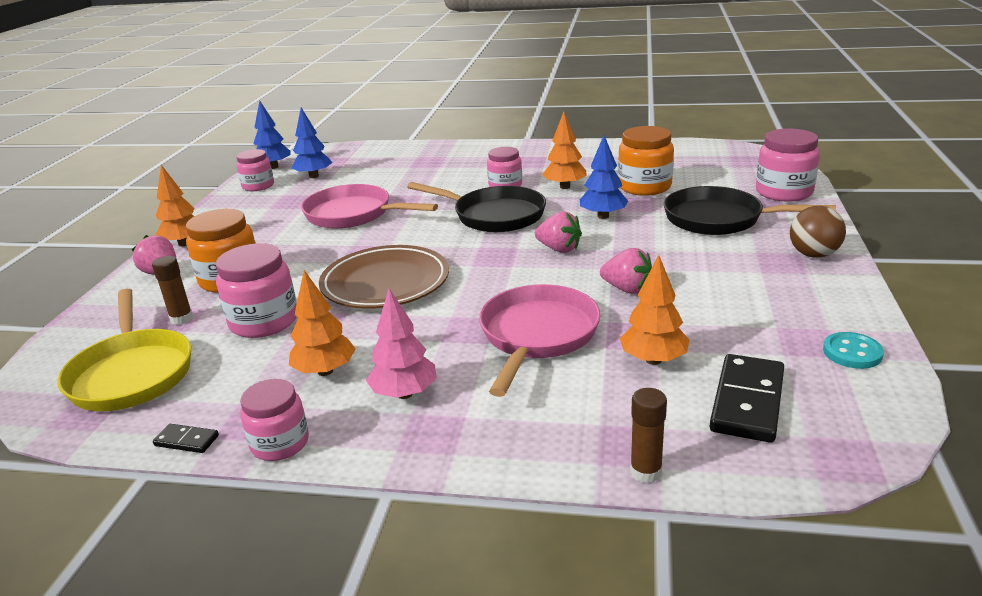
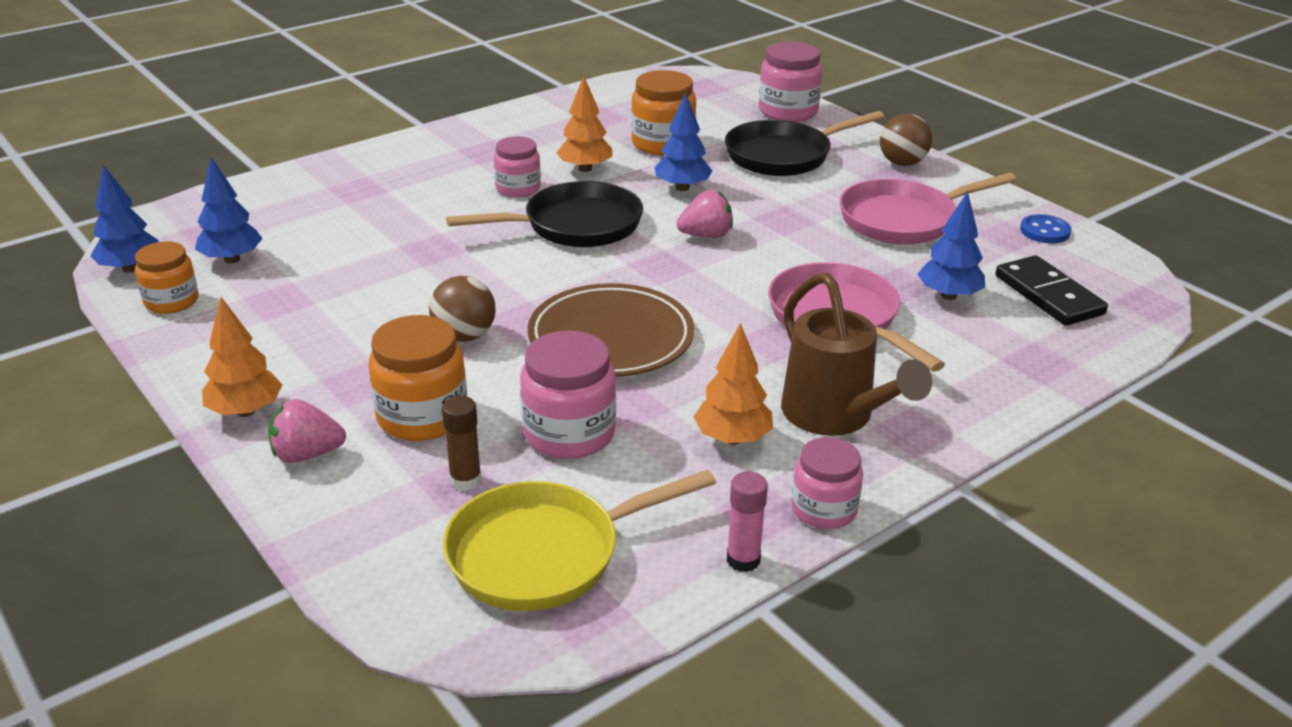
camera: 50 degrees left, 5 degrees up
(131, 373) = (544, 553): yellow pan -> yellow pan turned 135 degrees clockwise
(187, 440) = (743, 560): black domino -> pink glue stick
(258, 186) = (171, 301): pink jar -> orange jar
(325, 250) = (464, 336): none -> brown ball
(353, 214) = (405, 284): pink pan -> pink pan (903, 220)
(404, 393) = (834, 416): pink tree -> brown watering can
(627, 289) = (829, 248): pink strawberry -> none
(645, 472) = (1078, 372): brown glue stick -> none
(653, 360) = (948, 296): orange tree -> blue tree
(852, 352) = (1044, 231): turquoise button -> blue button

